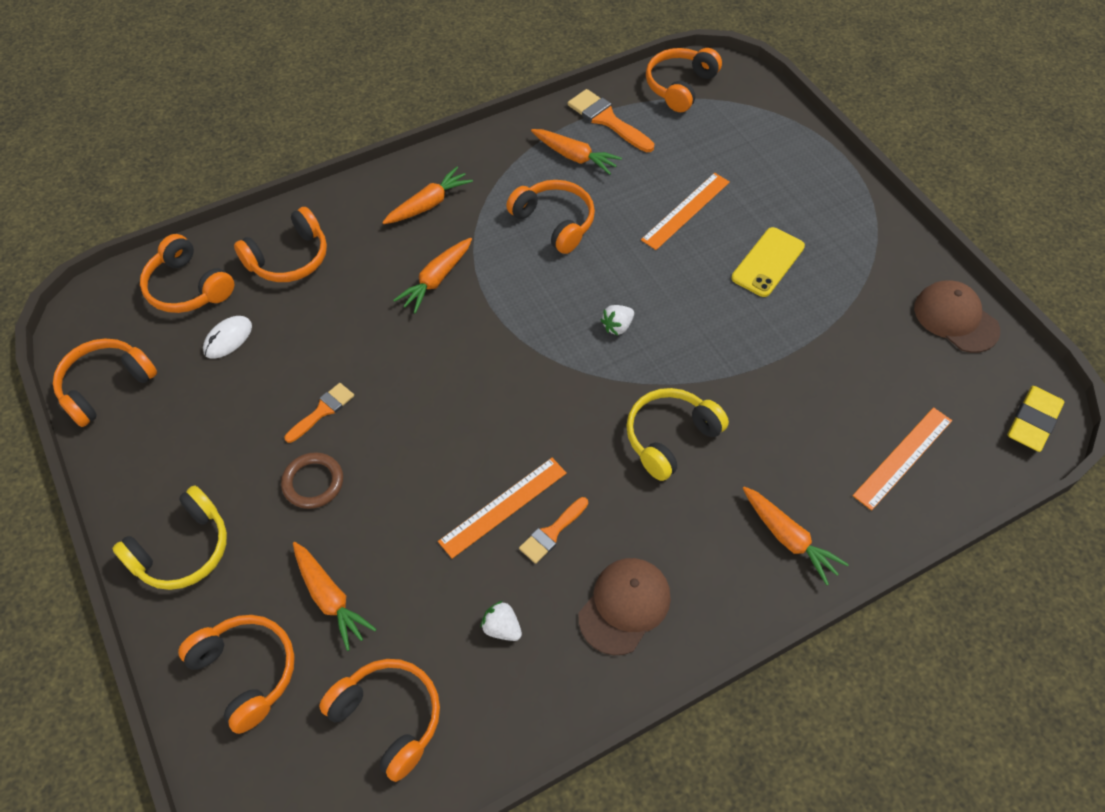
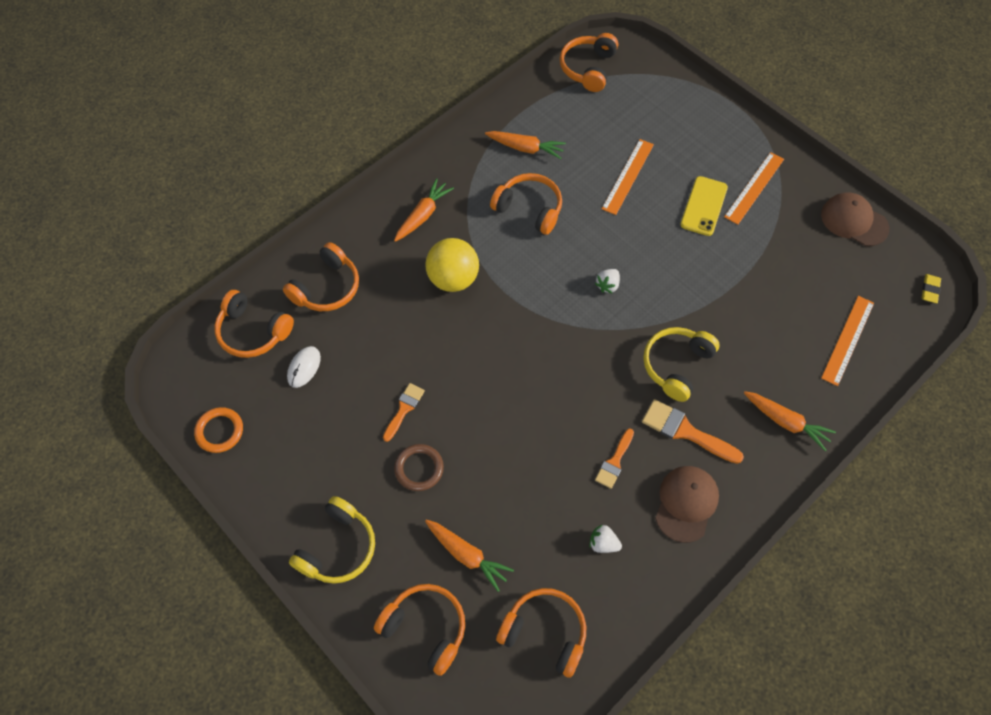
camera: 15 degrees left, 5 degrees up
(106, 386) = (219, 431): orange headphones -> orange ring
(436, 280) = (453, 279): orange carrot -> yellow ball
(503, 507) = (571, 451): orange ruler -> orange ruler (754, 188)
(607, 120) = (540, 110): orange brush -> orange brush (685, 431)
(1033, 421) = (930, 290): yellow eraser -> yellow eraser, size x0.58

